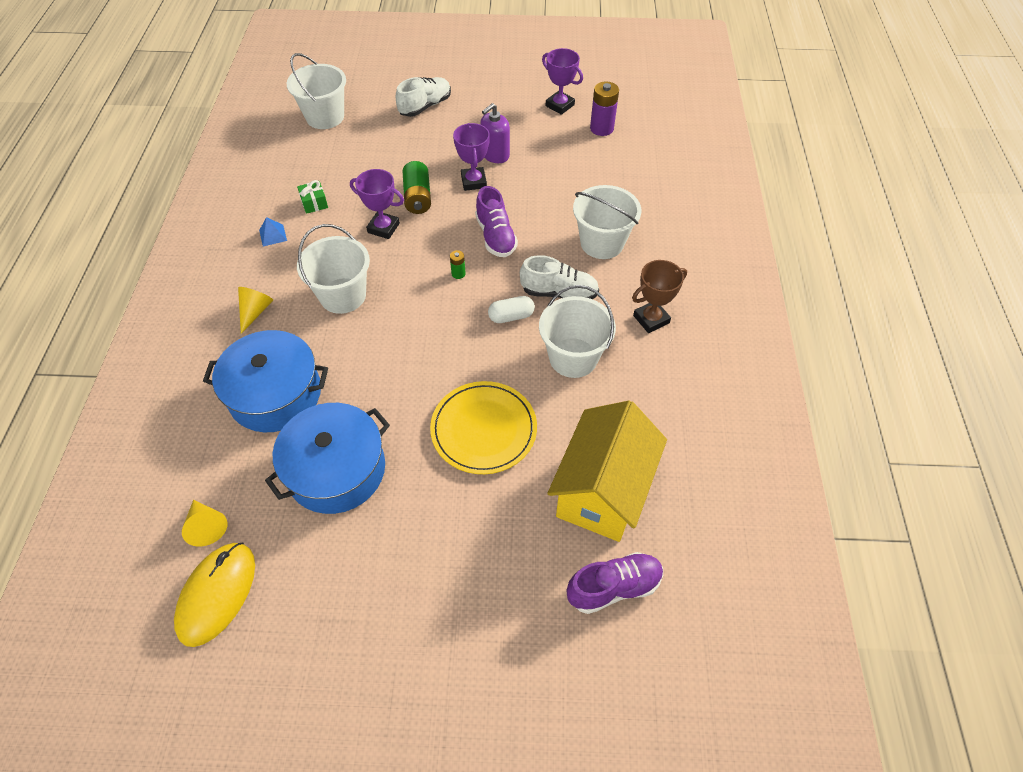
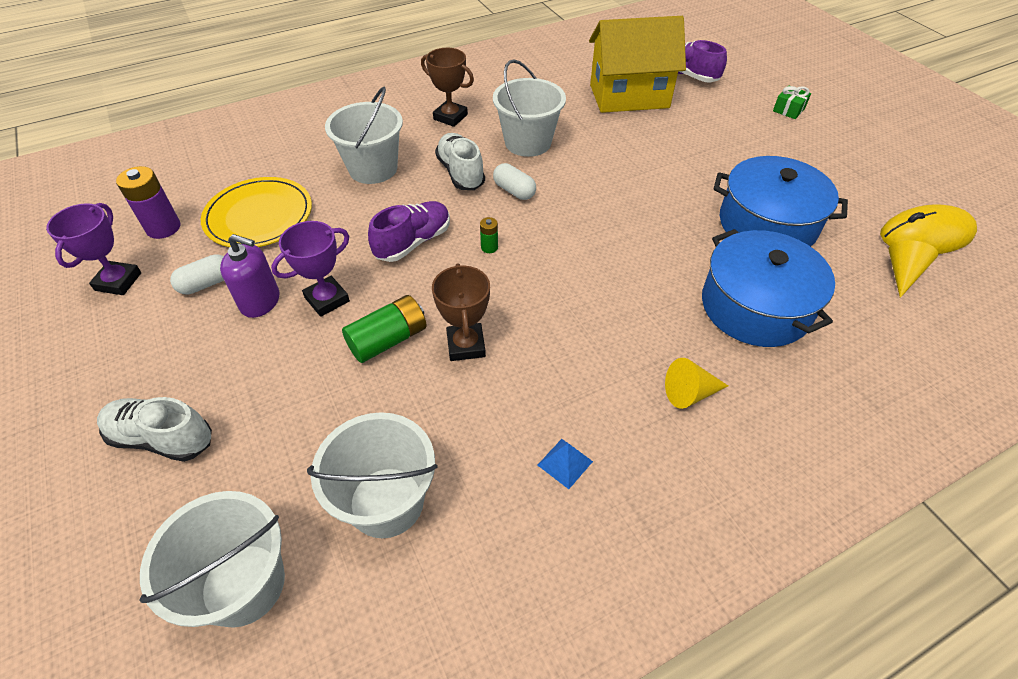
camera: 120 degrees left, 5 degrees down
(314, 203) = (470, 453): green gift -> green gift (788, 110)
(343, 295) = (596, 324): white bucket -> white bucket (386, 502)
(383, 228) = (466, 345): purple trophy -> brown trophy
(483, 429) = (642, 162): yellow plate -> yellow plate (259, 216)
(530, 137) = (207, 283): none -> white capsule

